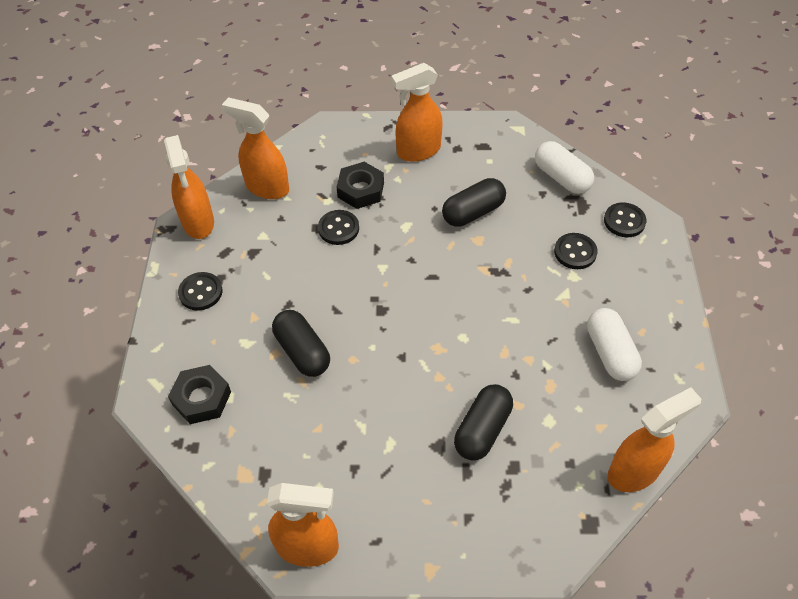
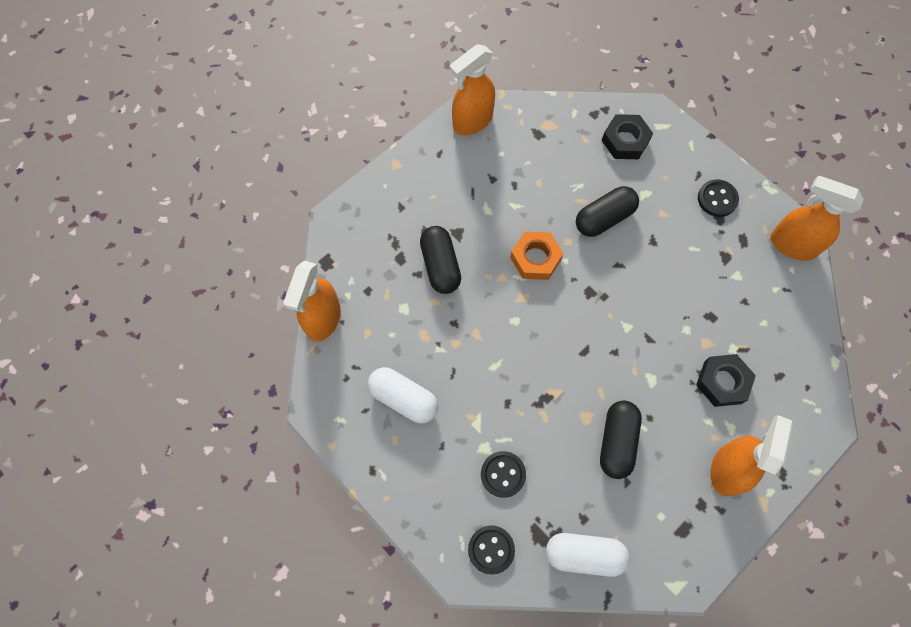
camera: 135 degrees right, 15 degrees up
(266, 187) = (790, 318): orange spray bottle -> none
(302, 351) = (604, 218): black capsule -> black capsule turned 45 degrees counterclockwise
(338, 228) = (695, 330): black button -> none
(395, 368) = (535, 258): none -> orange nut

